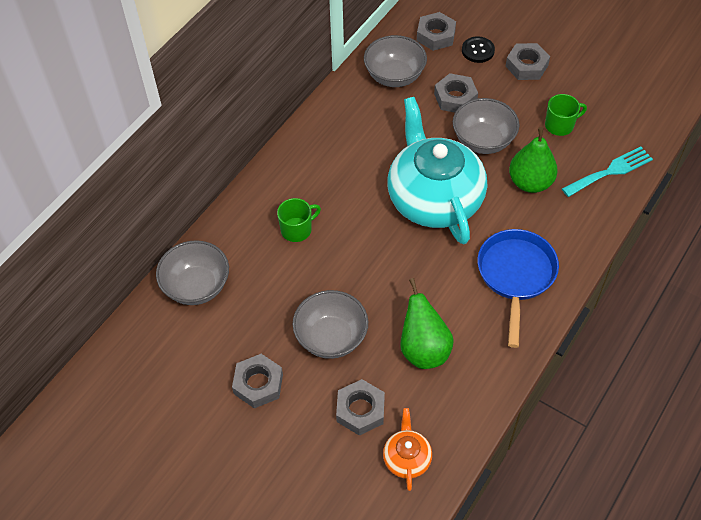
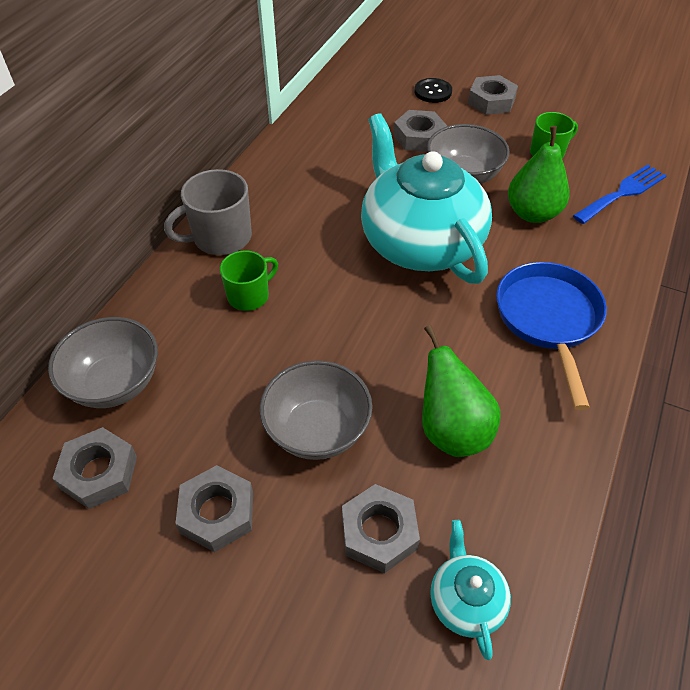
camera: 10 degrees left, 5 degrees down
(281, 177) = (221, 238): none -> grey mug
(394, 76) = (343, 122): grey bowl -> none
(407, 458) = (466, 600): orange teapot -> turquoise teapot
(435, 35) = (382, 82): grey nut -> grey nut (99, 473)
(610, 171) = (622, 193): turquoise fork -> blue fork

